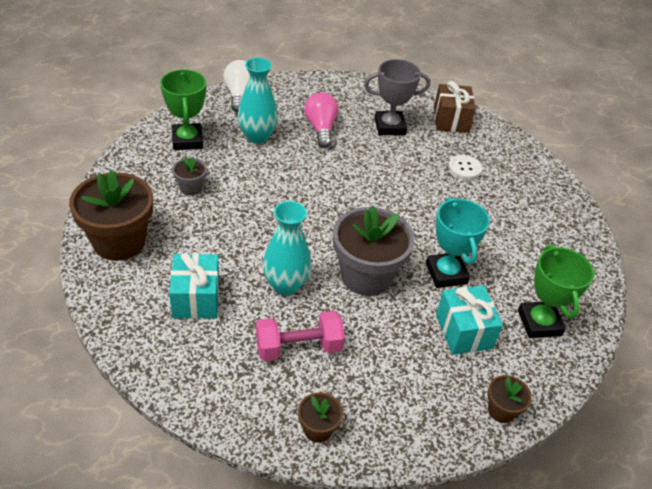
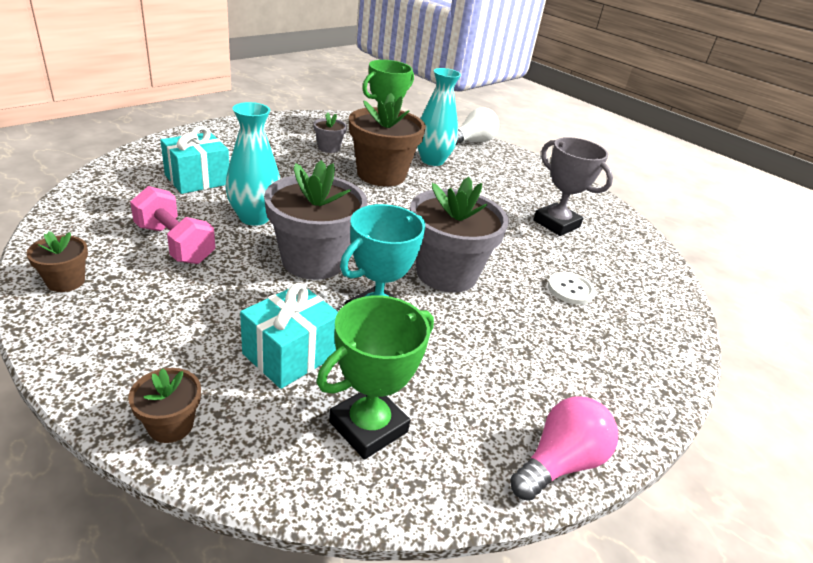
camera: 55 degrees right, 10 degrees down
(119, 241) = (233, 136): brown flower pot -> brown flower pot (381, 175)
(321, 128) = (491, 187): pink light bulb -> pink light bulb (559, 463)
(418, 215) = (446, 273): none -> grey flower pot
(451, 120) = (634, 261): brown gift -> none

